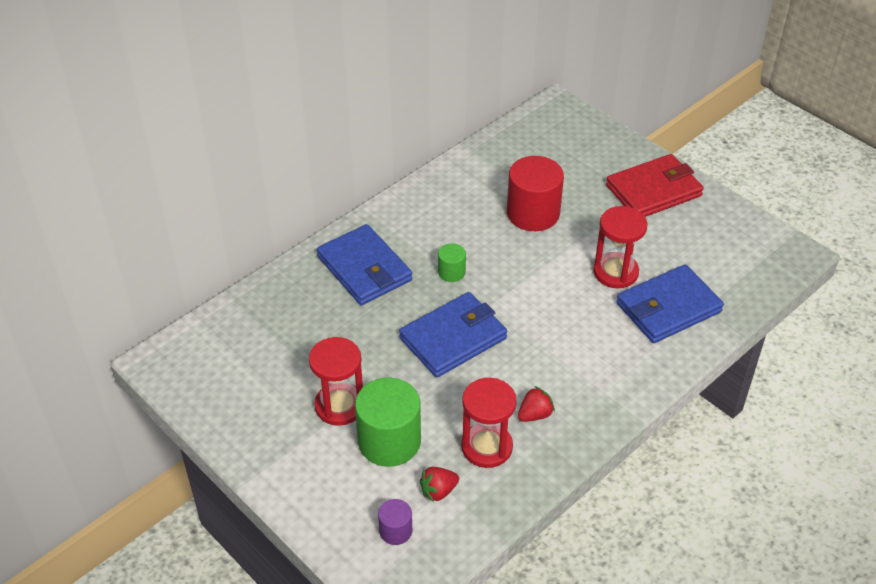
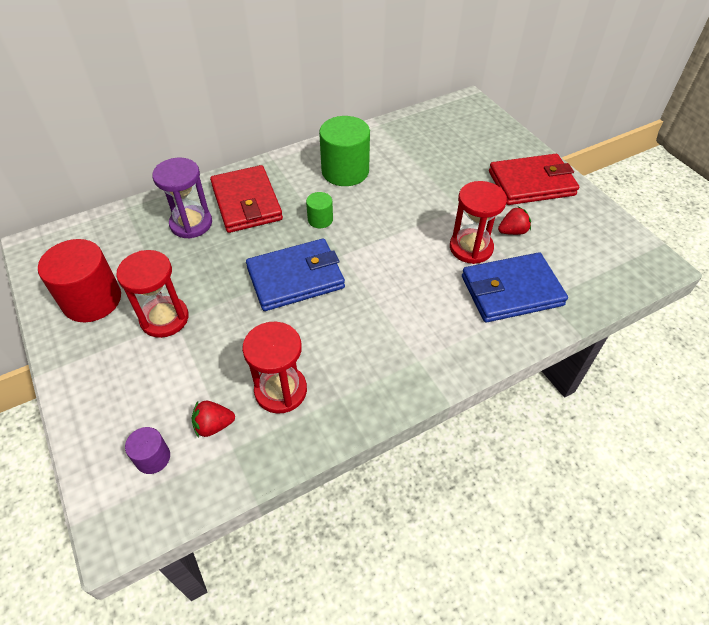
camera: 15 degrees right, 5 degrees up
(316, 303) = (191, 224): none -> purple hourglass
(364, 269) = (246, 202): blue wallet -> red wallet
(389, 441) = (192, 363): green cylinder -> green cylinder (345, 171)
(533, 213) = (413, 183): red cylinder -> red cylinder (92, 300)
(535, 414) = (341, 368): red strawberry -> red strawberry (512, 231)

